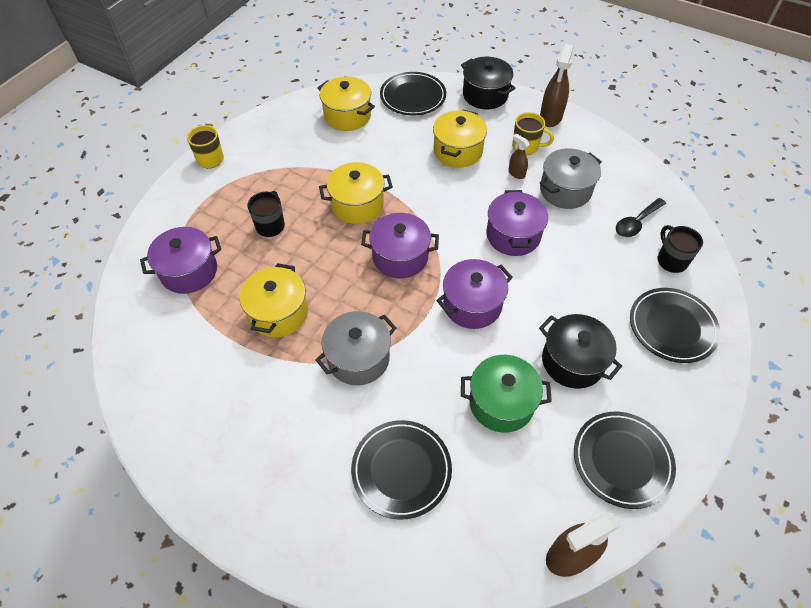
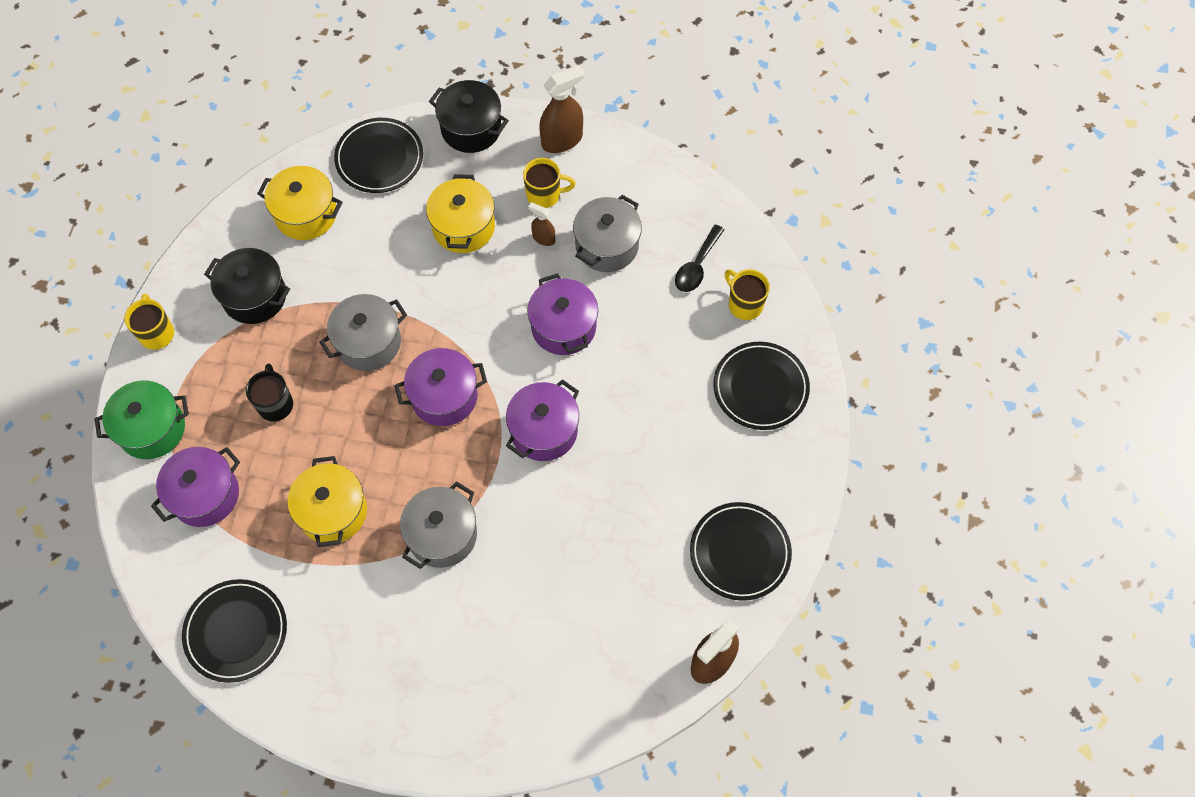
camera: 20 degrees left, 10 degrees up
(357, 205) = (368, 342): yellow pot -> grey pot
(401, 470) = (529, 637): black plate -> black plate (236, 632)
(501, 403) = (607, 533): green pot -> green pot (152, 429)
(550, 117) = (562, 140): brown spray bottle -> brown spray bottle turned 120 degrees counterclockwise
(572, 361) = (667, 462): black pot -> black pot (254, 296)
(671, 260) = (744, 304): black mug -> yellow mug

